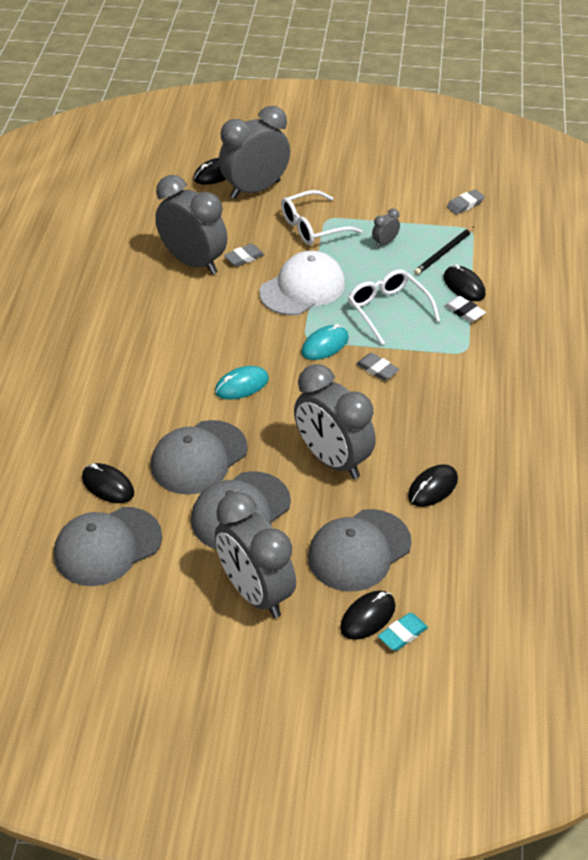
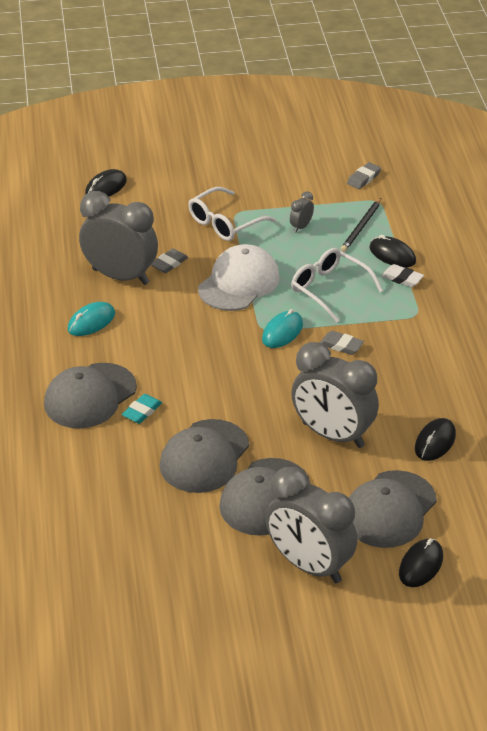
camera: 15 degrees left, 5 degrees down
(107, 546) = (151, 553): grey cap -> grey cap (90, 396)
(108, 486) = (127, 499): black mouse -> none
(241, 385) = (217, 383): turquoise mouse -> turquoise mouse (91, 322)
(255, 189) = (152, 196): grey clock -> none
(402, 634) = (458, 573): turquoise eraser -> turquoise eraser (142, 411)

